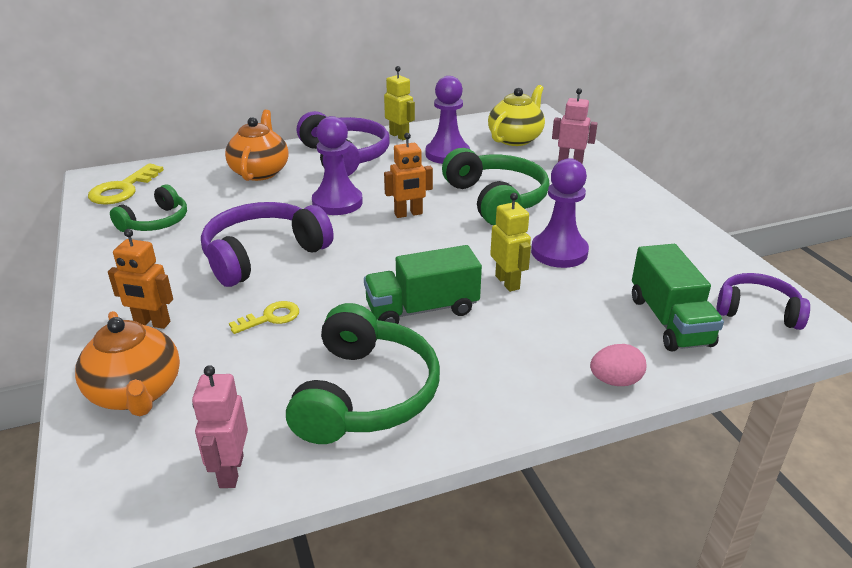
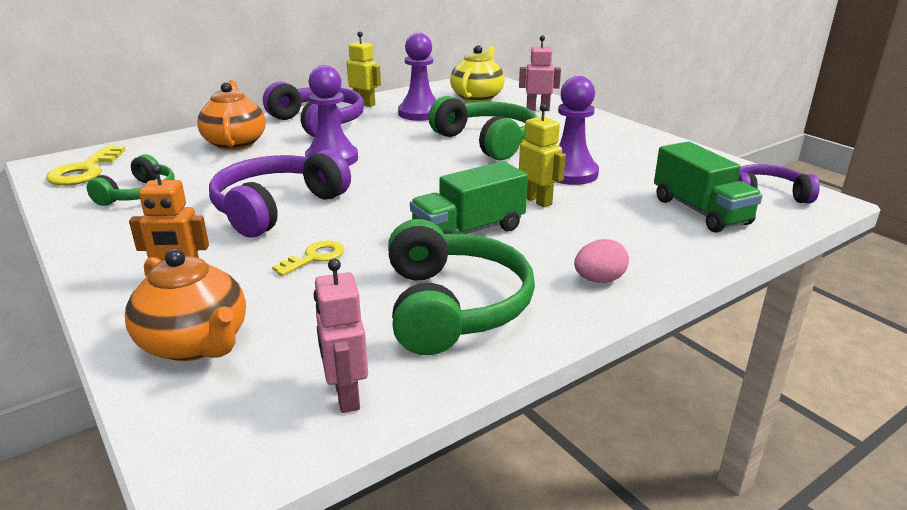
camera: 15 degrees left, 5 degrees down
(408, 214) = (409, 160): orange robot -> none
(615, 381) = (684, 261): pink egg -> pink egg (599, 280)

